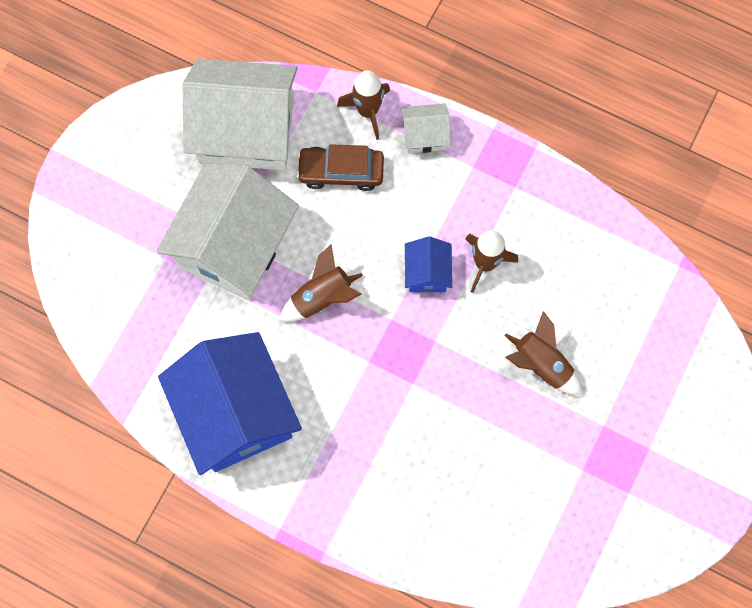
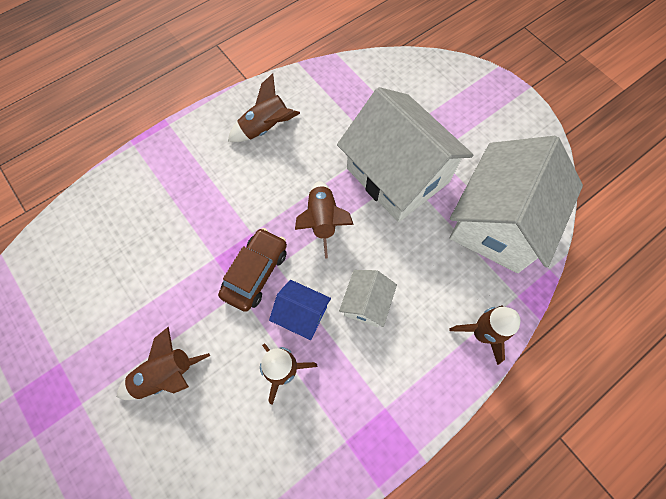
camera: 115 degrees right, 5 degrees down
(235, 412) = (265, 128): blue house -> brown rocket
(341, 172) = (429, 283): brown car -> brown car (255, 273)
(425, 135) = (437, 376): white house -> white house (366, 303)

